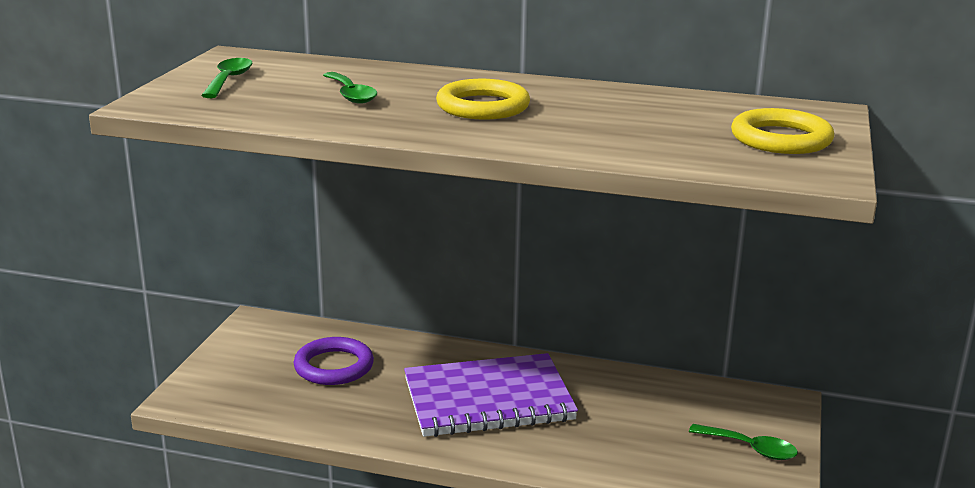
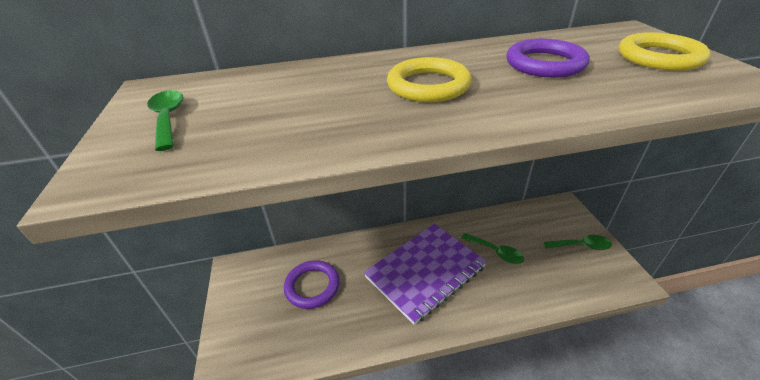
camera: 25 degrees left, 15 degrees up
(351, 95) = (305, 104): green spoon -> green spoon (496, 252)
(638, 116) = (545, 64): none -> purple ring

